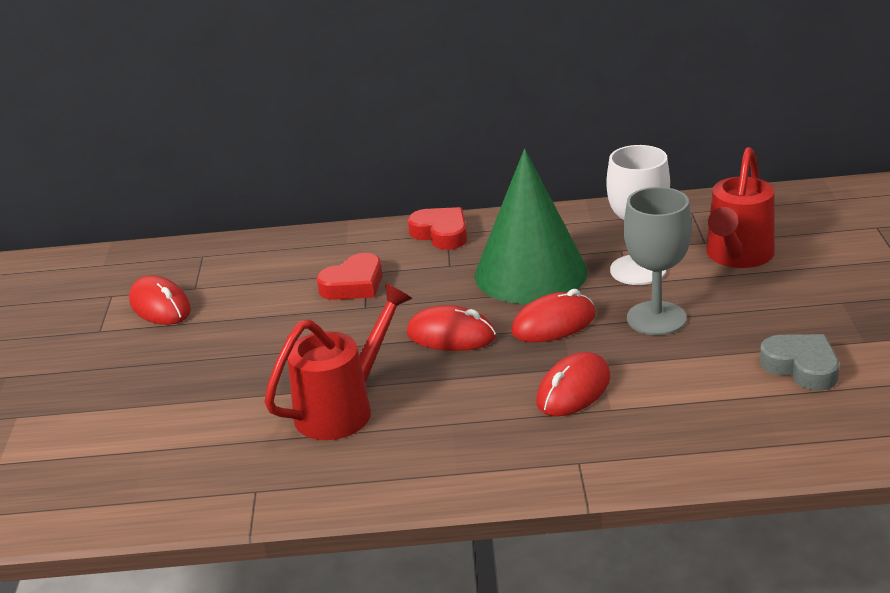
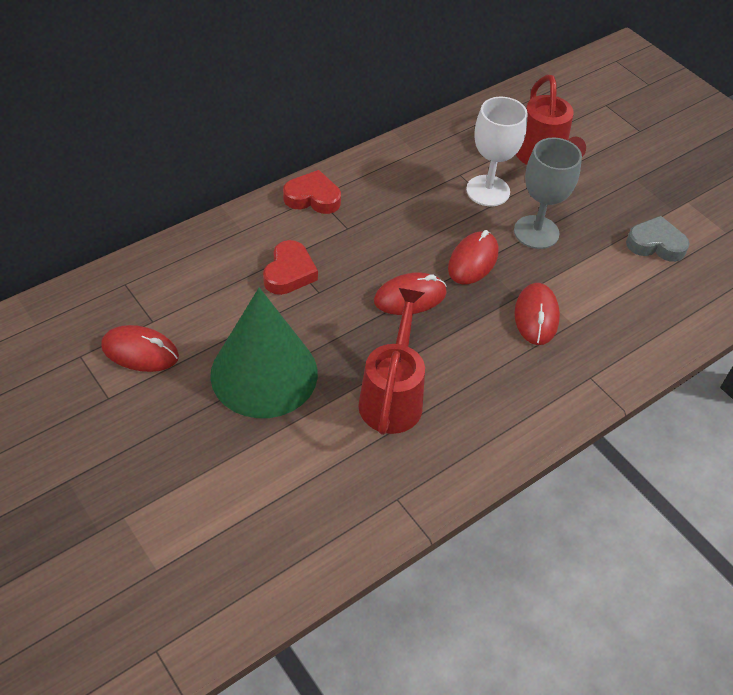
camera: 40 degrees left, 20 degrees up
(530, 273) = (415, 217): green cone -> green cone (264, 373)

